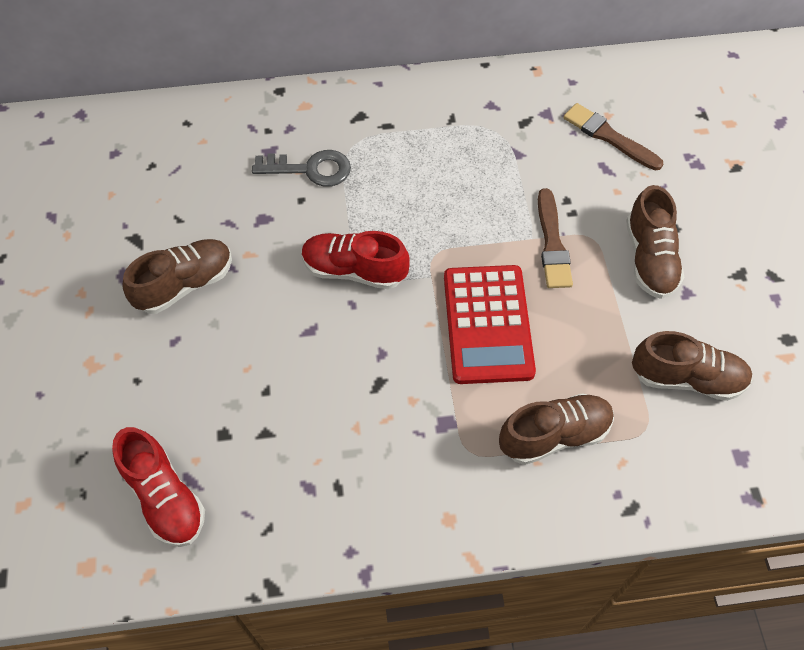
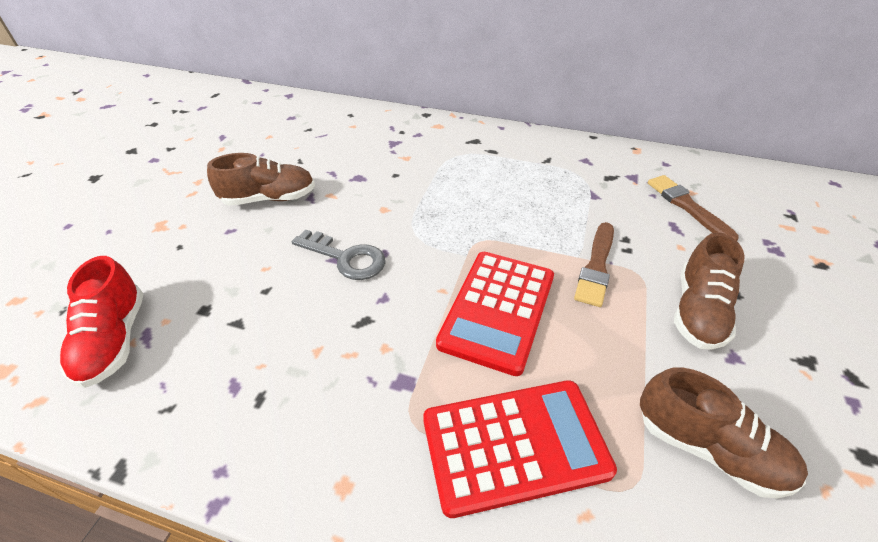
camera: 25 degrees right, 15 degrees down
(310, 169) = (416, 159): grey key -> grey key (346, 258)
(354, 270) = (403, 230): red shoe -> none
(554, 435) = (514, 445): brown shoe -> red calculator

